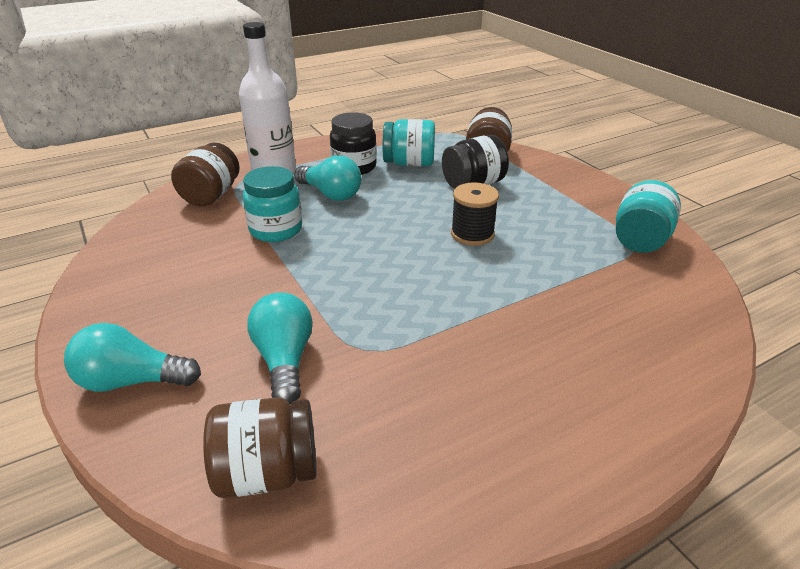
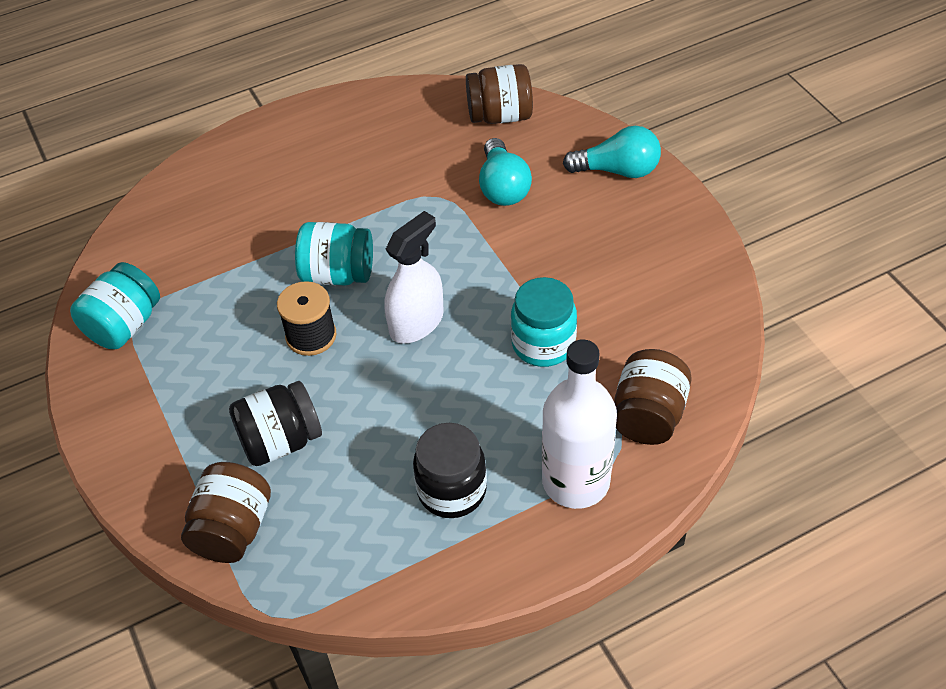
camera: 175 degrees left, 15 degrees up
(331, 194) = (483, 418): turquoise light bulb -> none
(382, 242) = (416, 323): none -> white spray bottle
(409, 163) = (364, 501): turquoise jar -> turquoise jar (337, 274)

